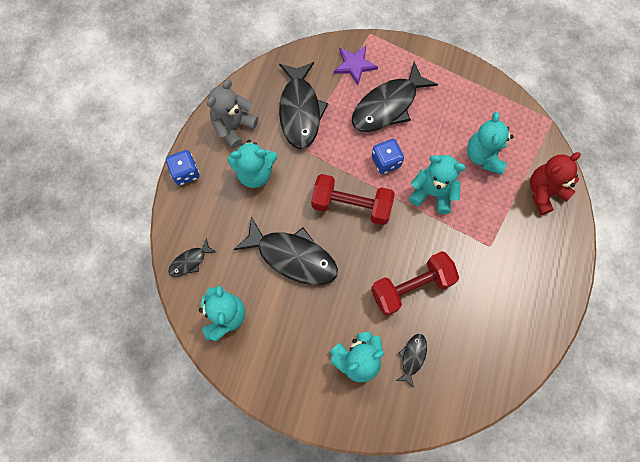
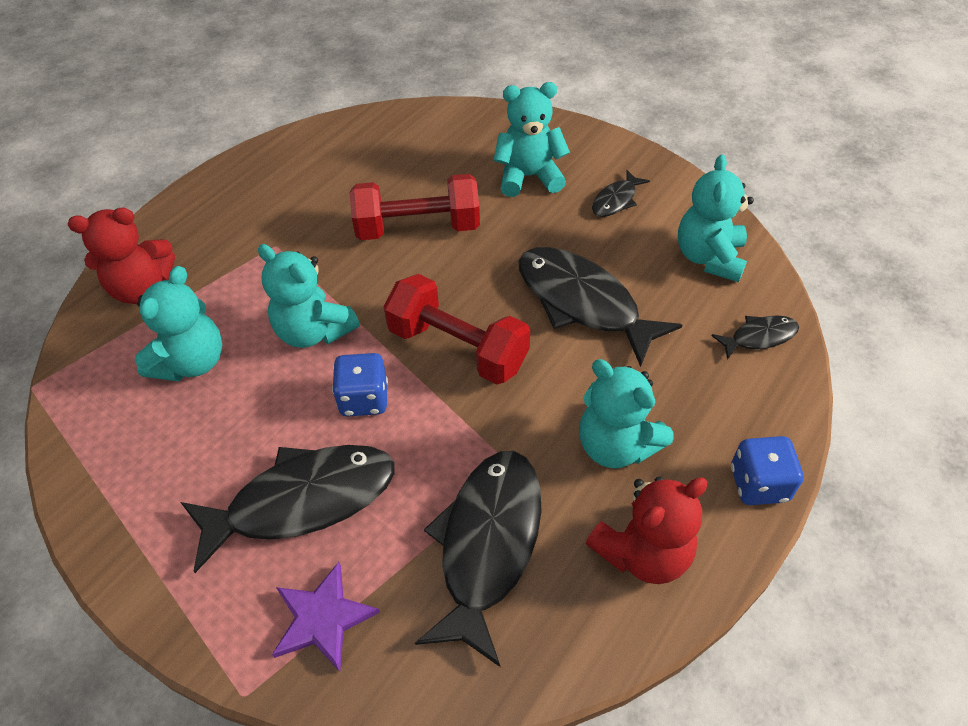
camera: 160 degrees left, 20 degrees down
(233, 126) = (642, 552): grey teddy bear -> red teddy bear
(255, 173) = (616, 445): turquoise teddy bear -> turquoise teddy bear turned 150 degrees counterclockwise
(412, 357) = (456, 164): black fish -> black fish (616, 200)

